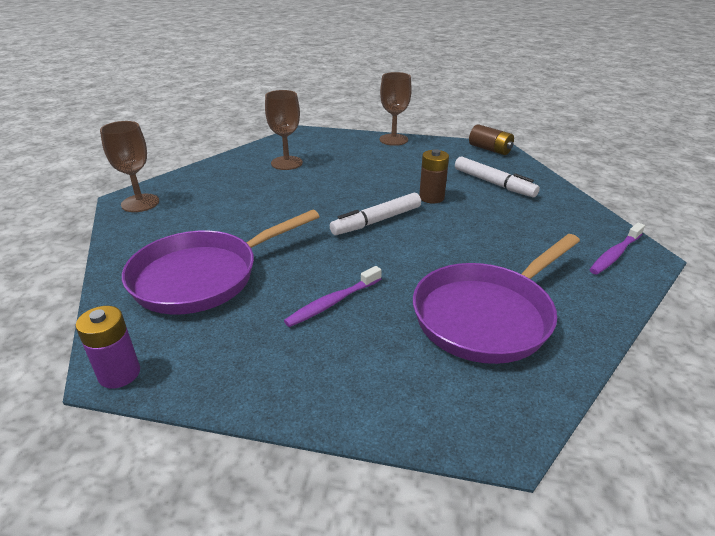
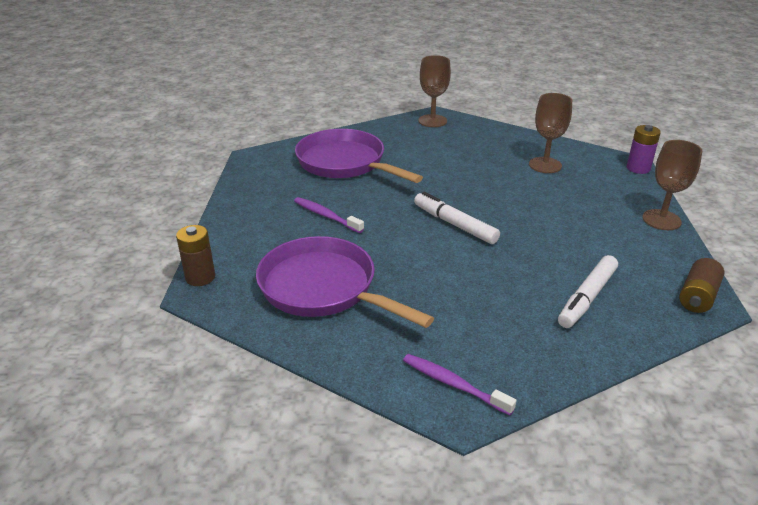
camera: 80 degrees right, 0 degrees up
(119, 373) = (250, 159): purple battery -> purple battery (638, 168)
(431, 197) = (521, 253): brown battery -> brown battery (200, 277)

